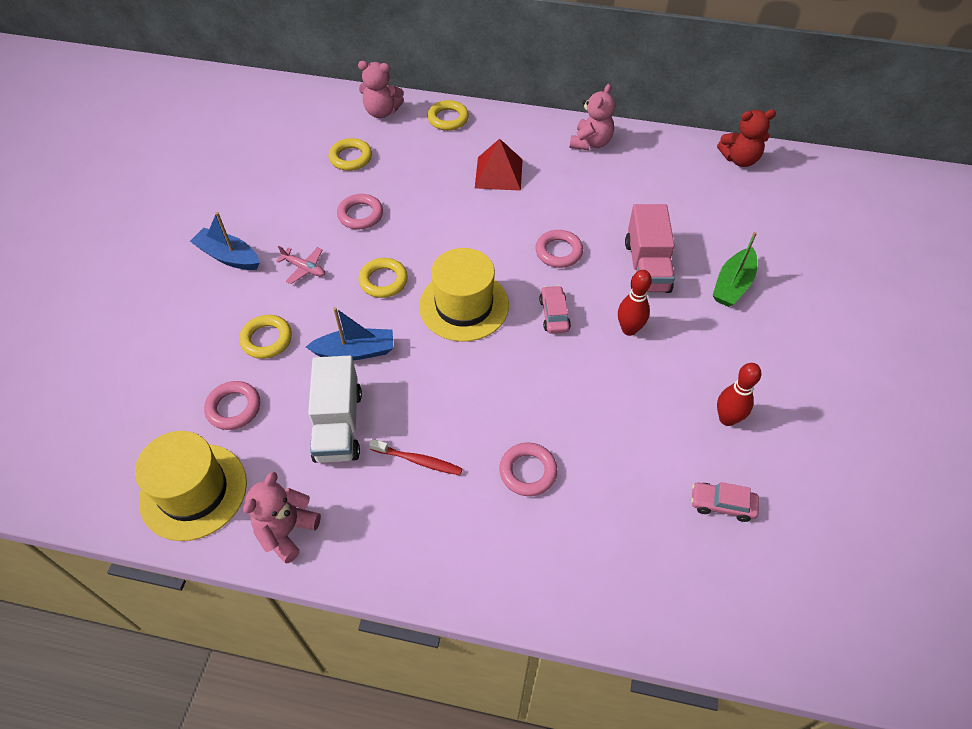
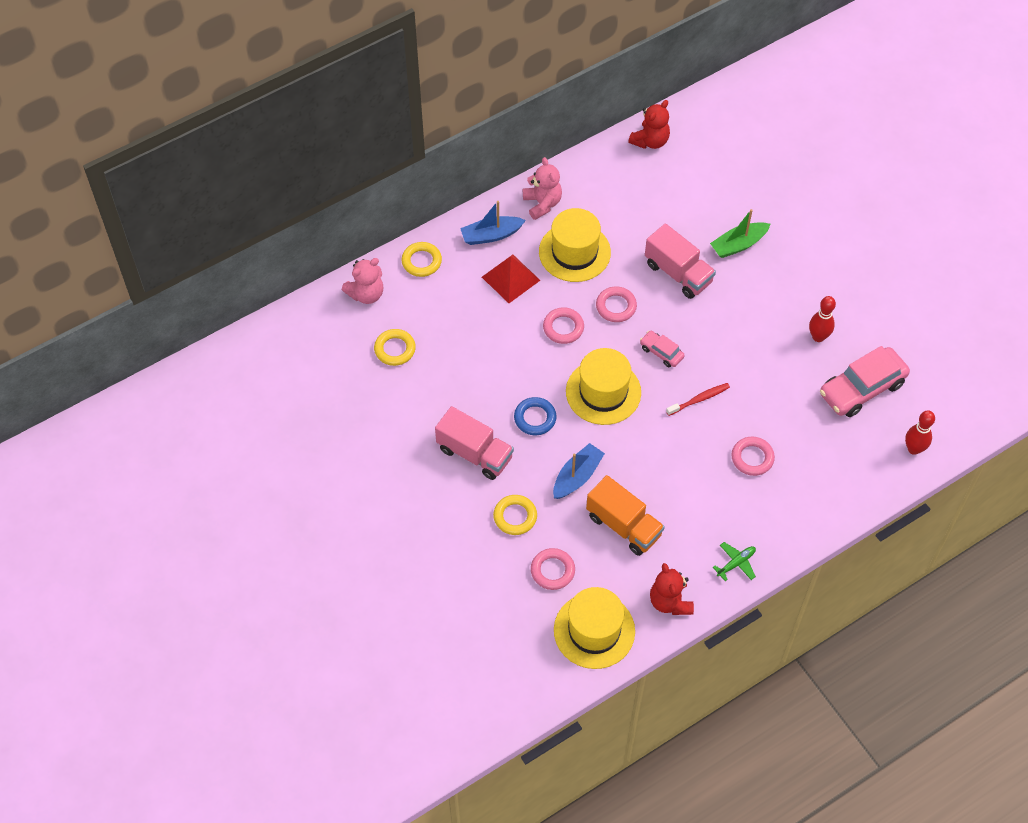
camera: 45 degrees left, 5 degrees up
(228, 257) = (414, 489): blue boat -> blue boat (491, 235)
(286, 531) = (670, 601): pink teddy bear -> red teddy bear
(304, 268) = (474, 453): pink plane -> pink truck
(338, 425) = (623, 525): white truck -> orange truck
(360, 215) = (460, 386): pink ring -> pink ring (563, 328)
(383, 281) = (535, 418): yellow ring -> blue ring
(390, 555) = (736, 563): none -> green plane
(418, 460) = (690, 504): red toothbrush -> red toothbrush (699, 399)
(574, 191) = (574, 252): none -> yellow hat
(629, 329) = (713, 325): red bowling pin -> red bowling pin (914, 449)
(722, 504) = (862, 388): pink car -> pink car, size x1.98
(733, 285) = (738, 245): green boat -> green boat turned 75 degrees clockwise

